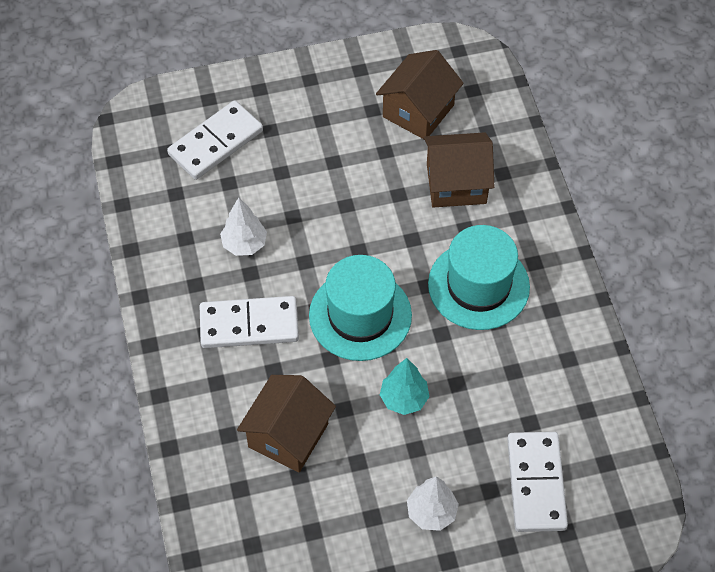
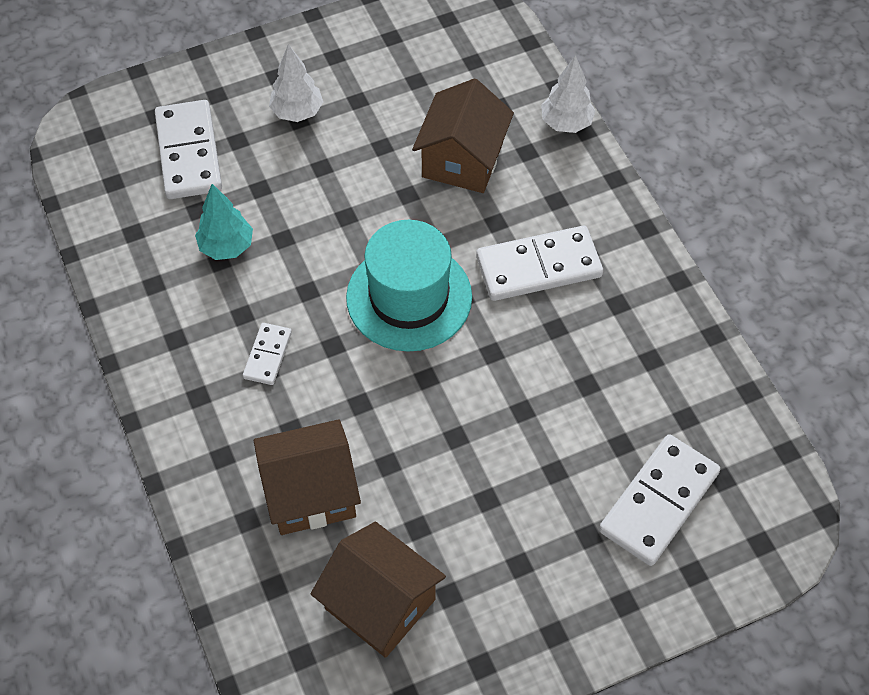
camera: 170 degrees right, 0 degrees up
(244, 244) = (574, 363): white tree -> white tree (566, 123)
(404, 399) = (342, 214): turquoise tree -> turquoise tree (227, 247)
(418, 111) = (380, 604): brown house -> brown house turned 75 degrees counterclockwise
(478, 285) = (268, 355): turquoise hat -> white domino

